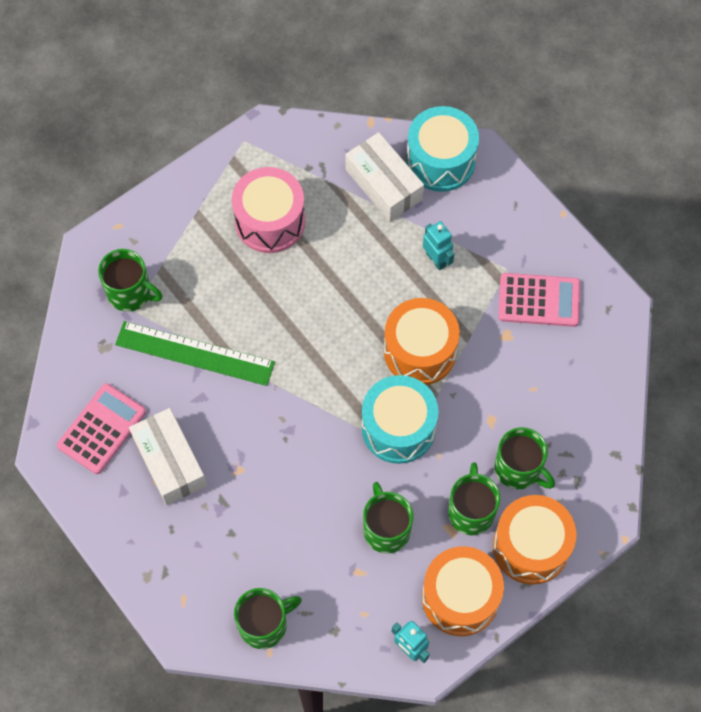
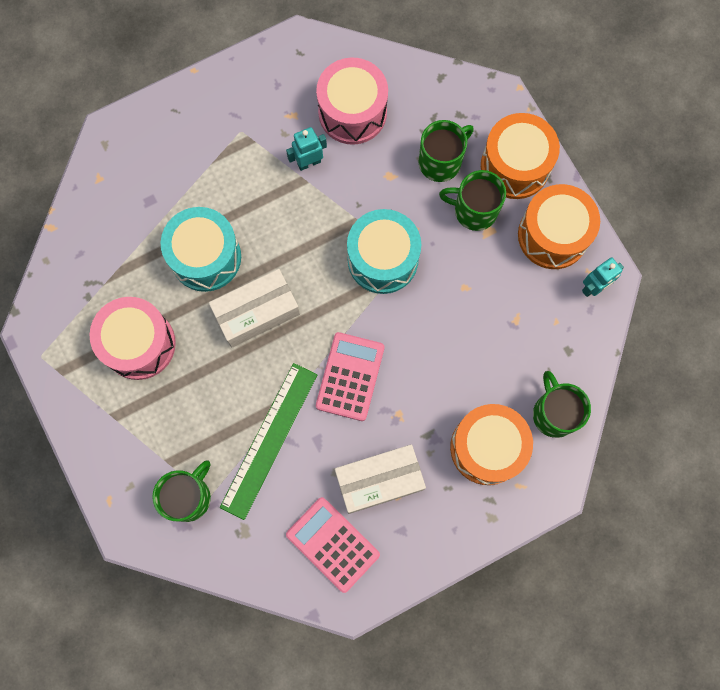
camera: 80 degrees left, 10 degrees up
(384, 184) = (124, 227): white box -> white box (256, 312)
(386, 529) = (479, 288): green mug -> none
(420, 351) = (309, 226): orange drum -> orange drum (487, 448)
(436, 259) = (216, 193): turquoise robot -> turquoise robot (309, 162)
(440, 160) = (110, 169): turquoise drum -> turquoise drum (205, 257)
(539, 300) = (278, 110): pink calculator -> pink calculator (350, 376)
(553, 372) = (352, 112): none -> pink drum

